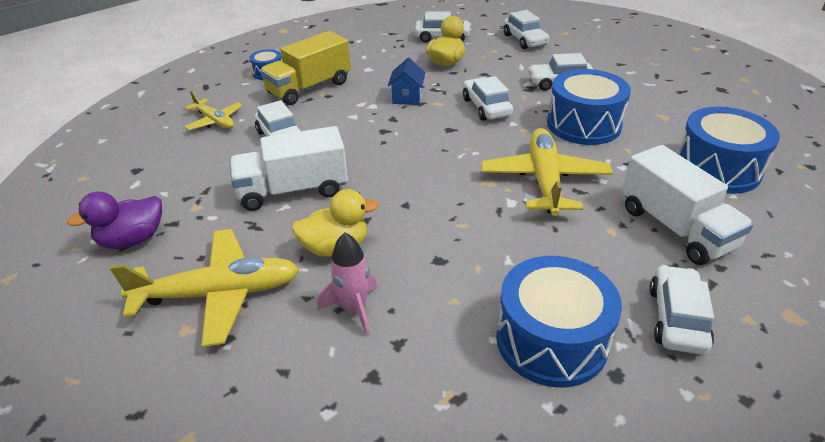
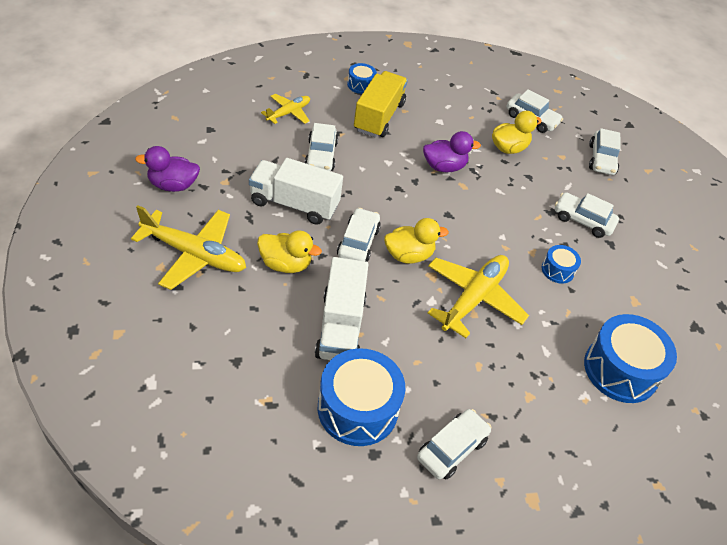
camera: 25 degrees right, 10 degrees up
(215, 121) = (288, 113): yellow plane -> yellow plane turned 120 degrees counterclockwise
(309, 88) = (378, 117): yellow truck -> yellow truck turned 120 degrees clockwise
(354, 310) = (261, 314): pink rocket -> none
(407, 97) = (444, 167): blue house -> purple duck
(449, 176) = (408, 255): none -> yellow duck
(486, 107) = (496, 210): white car -> white car (358, 242)
(583, 125) = (557, 270): blue drum -> blue drum, size x0.49
(675, 228) = (527, 392): white truck -> white truck (340, 326)

